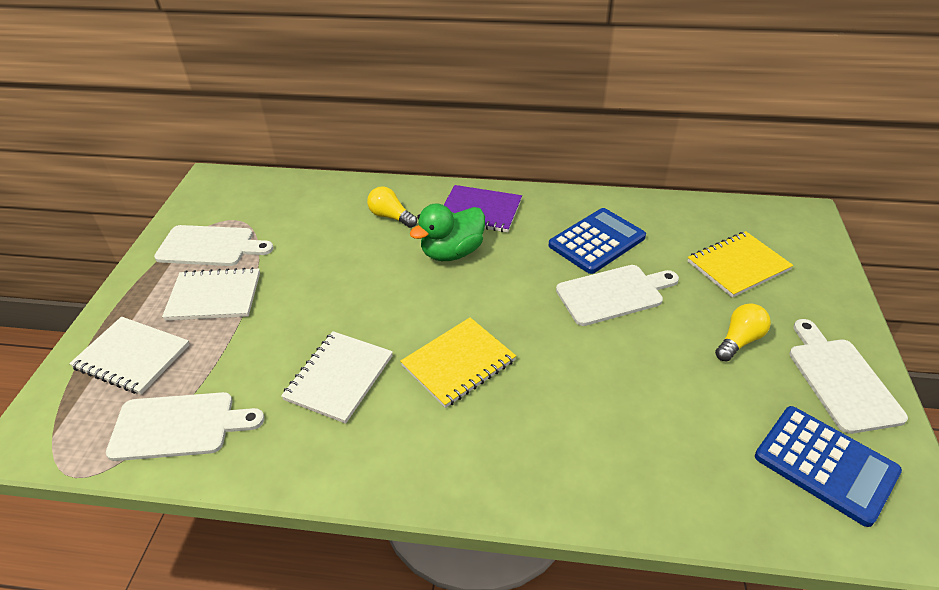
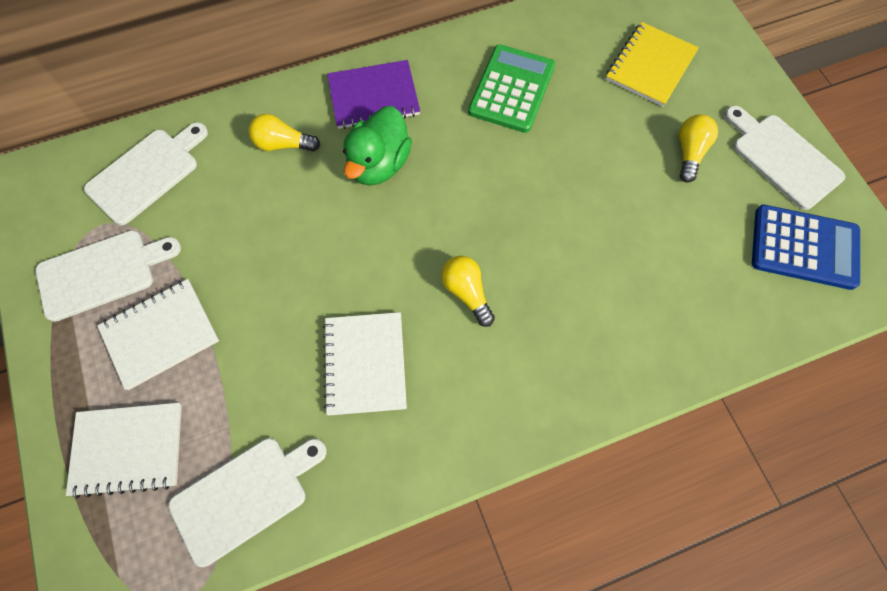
camera: 30 degrees left, 25 degrees up
(458, 363) = (466, 292): yellow notebook -> yellow light bulb
(597, 241) = (512, 89): blue calculator -> green calculator
(613, 294) = (560, 147): white cutting board -> white cutting board (147, 173)

